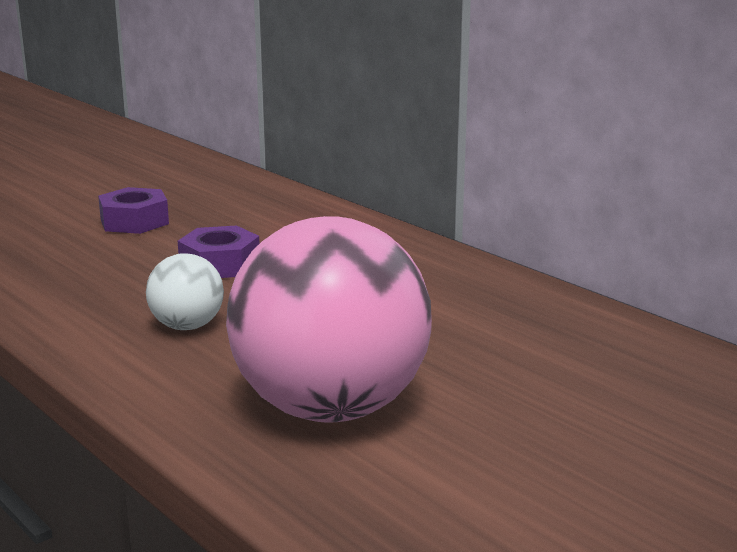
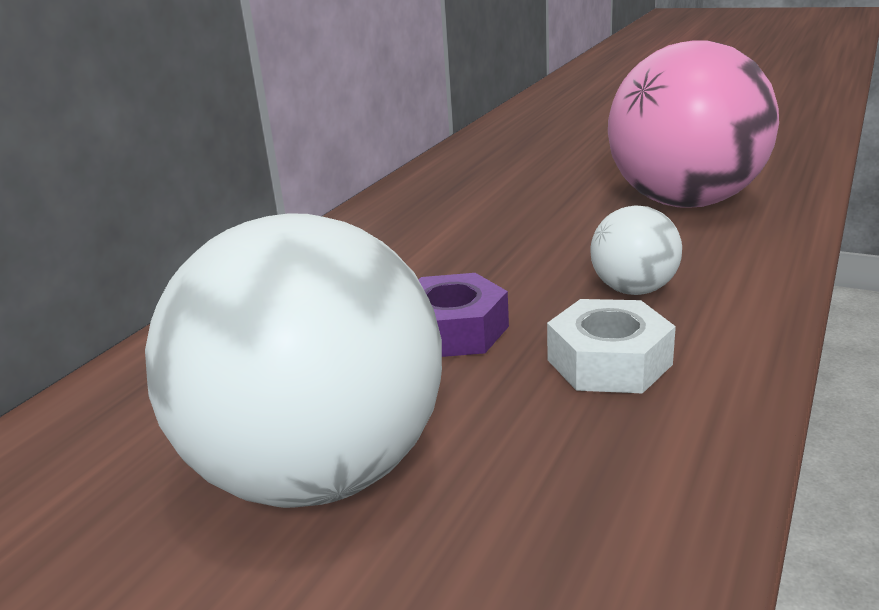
camera: 110 degrees left, 5 degrees up
(115, 293) = (609, 362): none -> white nut
(134, 221) = (318, 472): purple nut -> white ball

